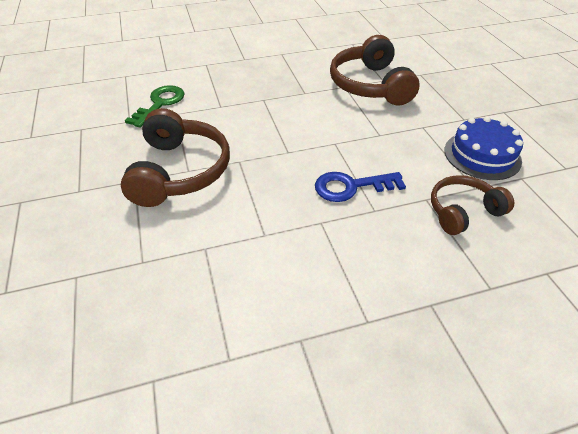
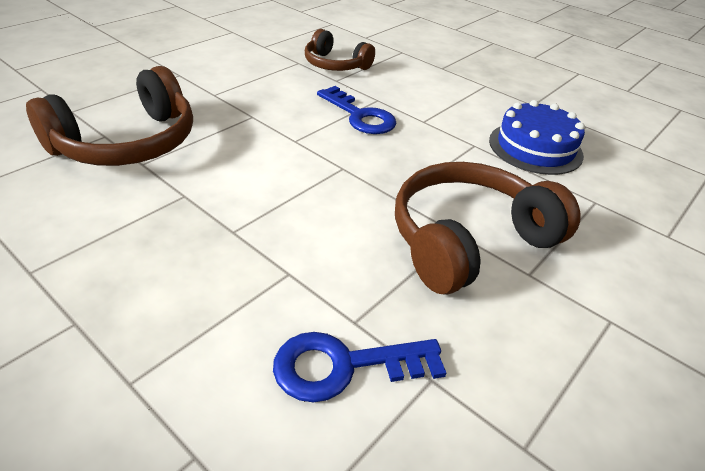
camera: 125 degrees left, 5 degrees down
(160, 104) = (345, 366): green key -> blue key
(482, 155) = (244, 62): blue cake -> blue cake (535, 147)

